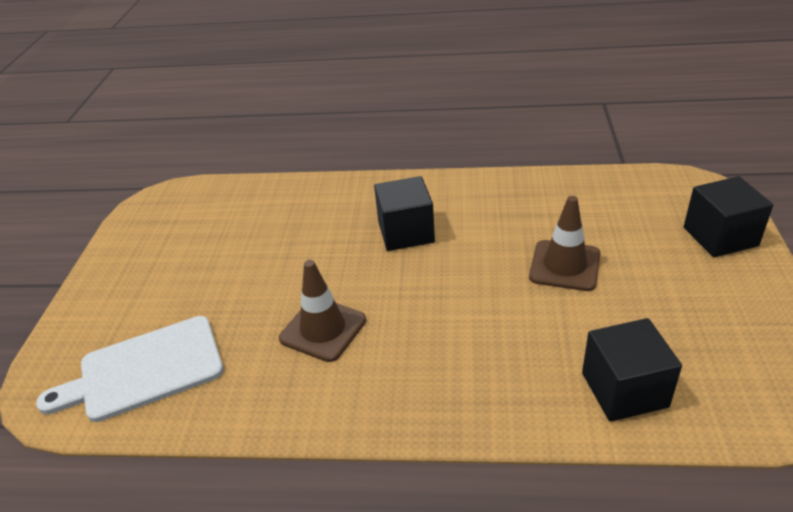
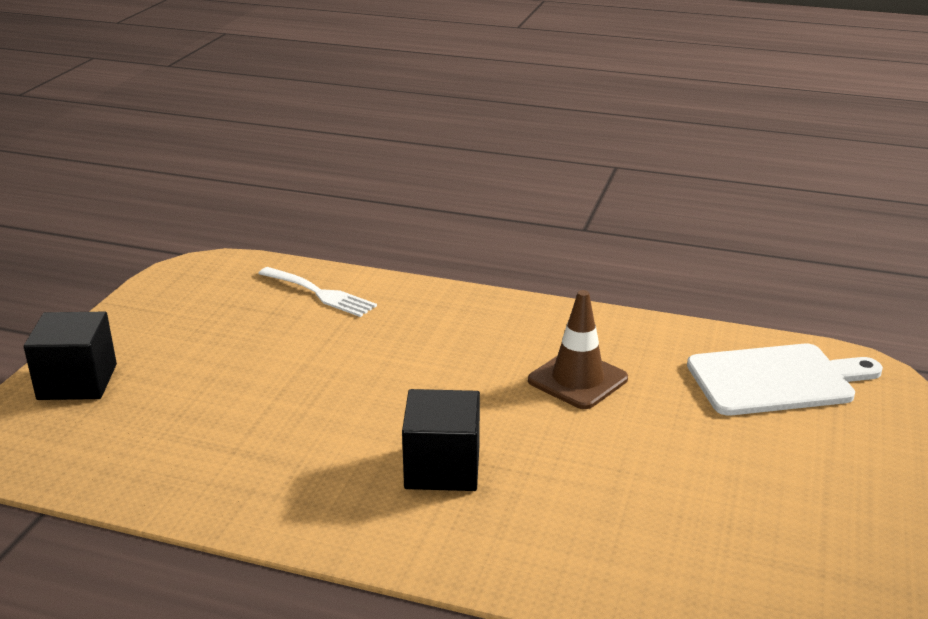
camera: 170 degrees left, 10 degrees down
(564, 265) = (276, 388): brown traffic cone -> none
(624, 390) = (320, 293): black cube -> white fork

